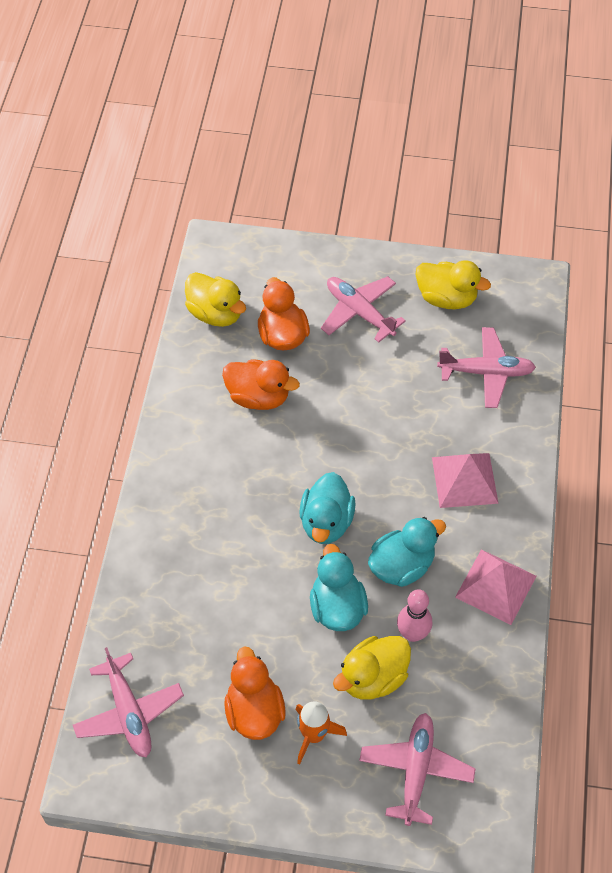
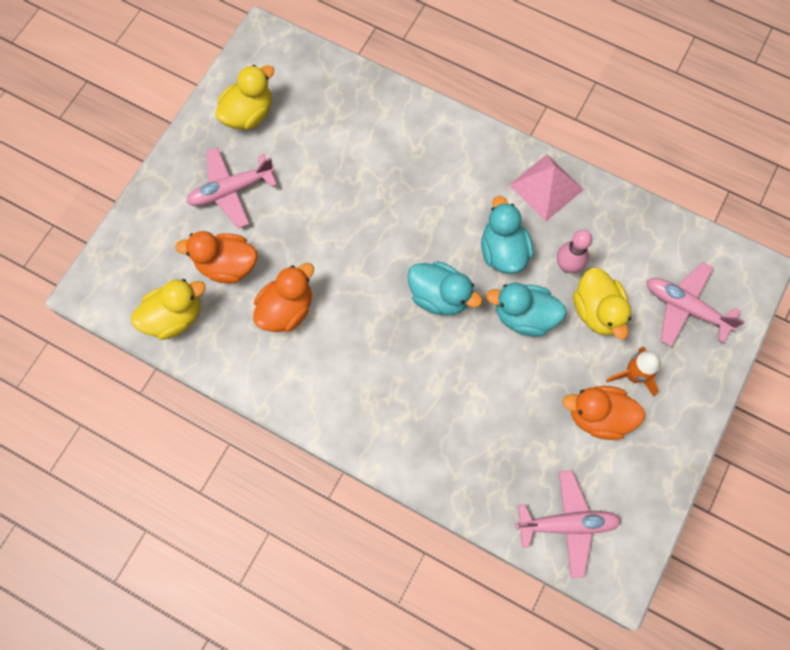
camera: 70 degrees left, 15 degrees up
(464, 480) = (439, 172): pink pyramid -> none
(486, 372) = (340, 113): pink plane -> none

